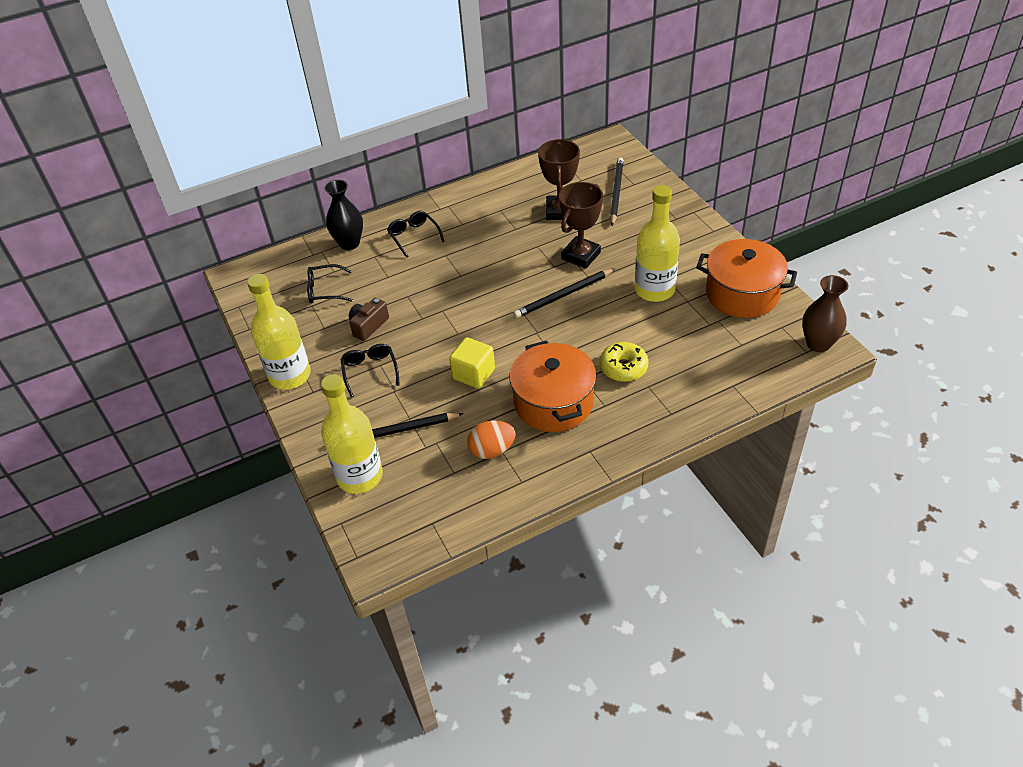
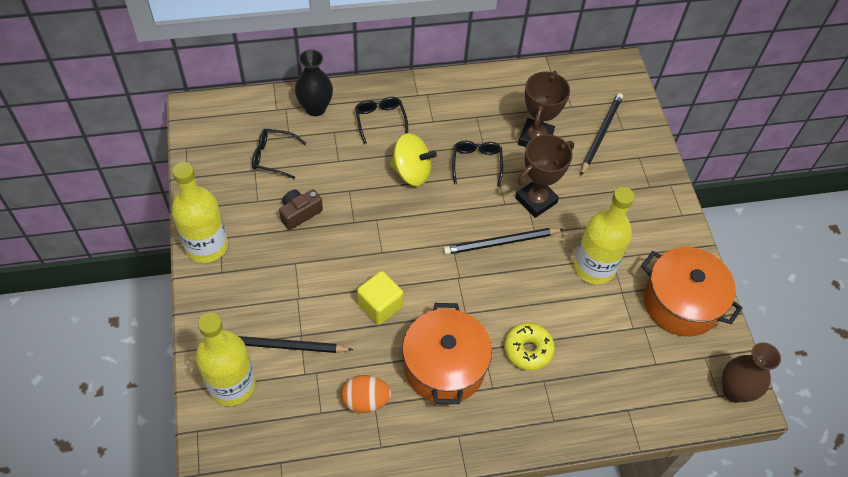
camera: 10 degrees right, 10 degrees up
(370, 371) = (283, 267): black glasses -> black glasses (476, 163)
(459, 266) = (411, 172): none -> yellow spinning top

